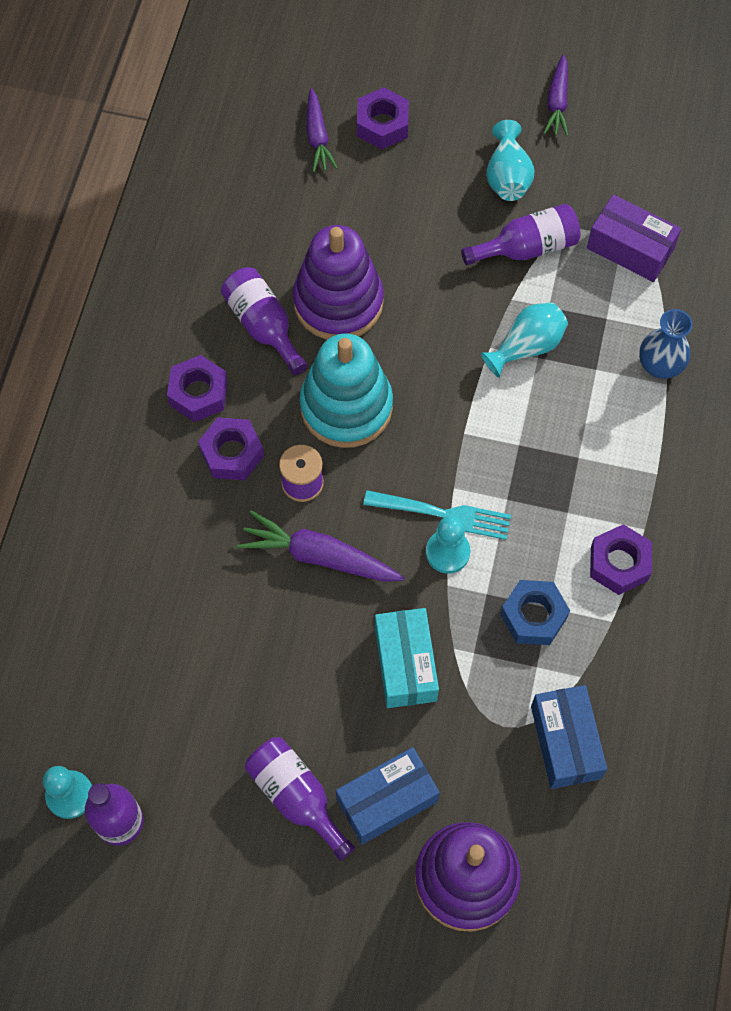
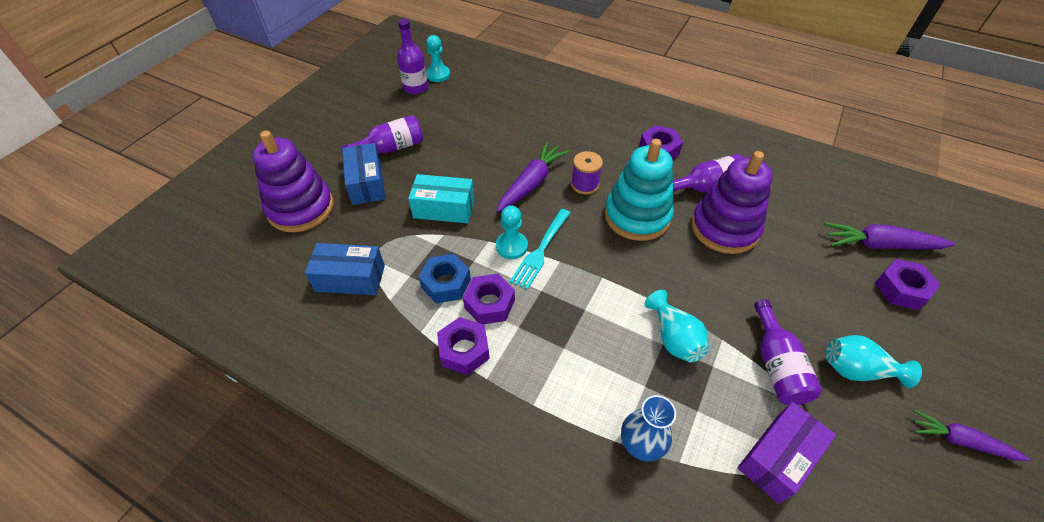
camera: 105 degrees right, 15 degrees down
(232, 453) = (613, 157): purple nut -> purple nut (489, 304)
(317, 137) = (880, 245): purple carrot -> purple carrot, size x1.52

